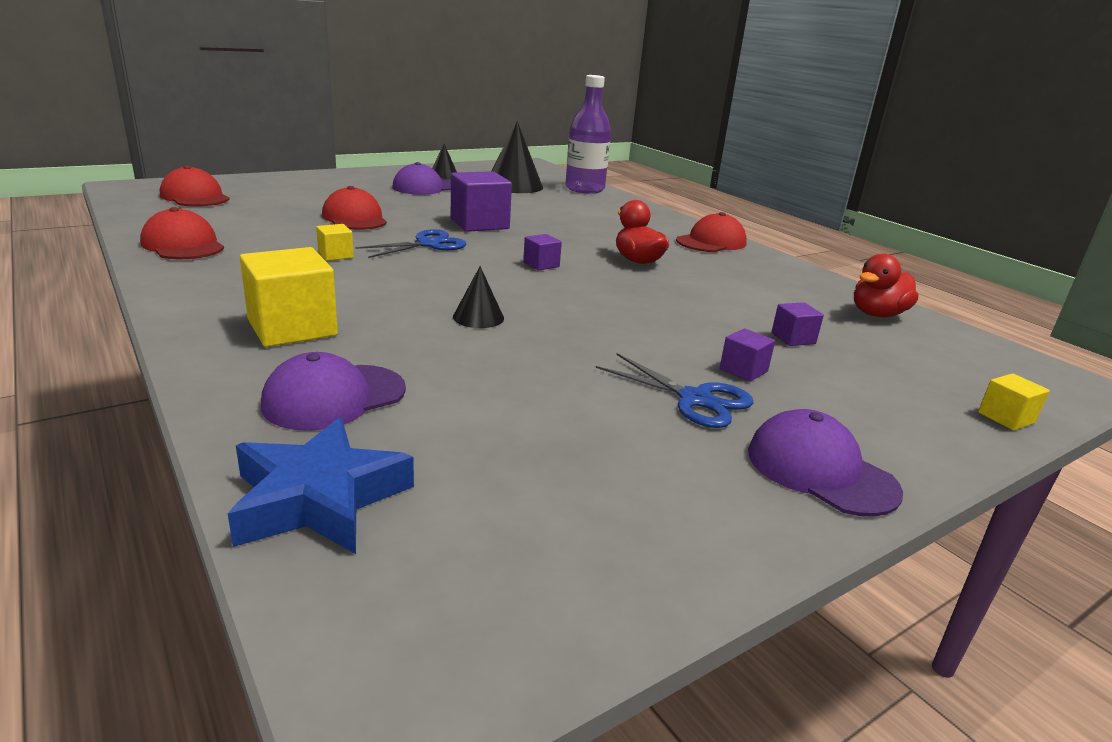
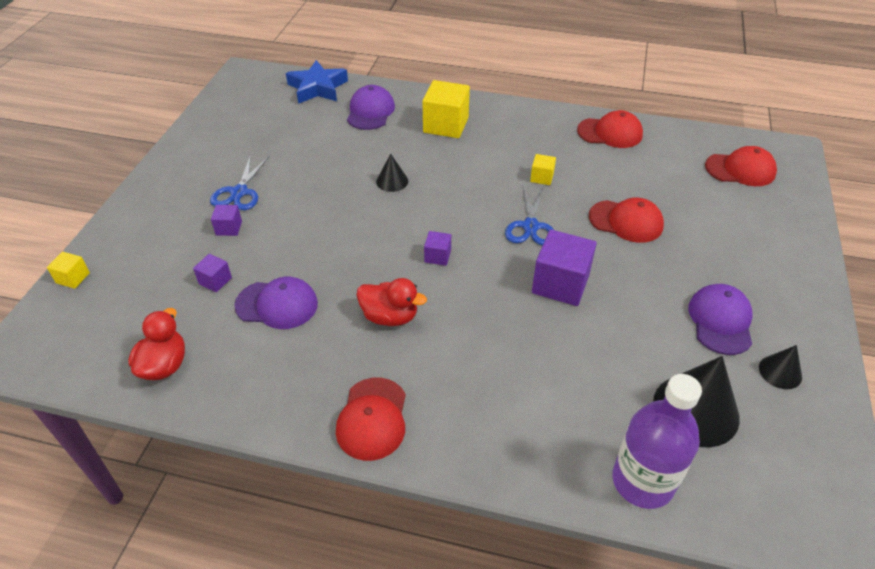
camera: 140 degrees right, 20 degrees up
(695, 399) = (239, 192): blue scissors -> blue scissors turned 75 degrees counterclockwise
(820, 470) = (166, 184): purple cap -> purple cap (277, 304)

